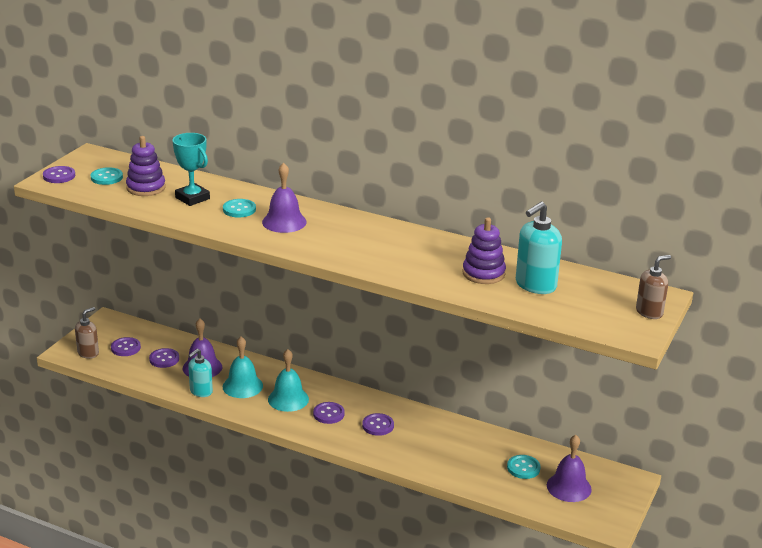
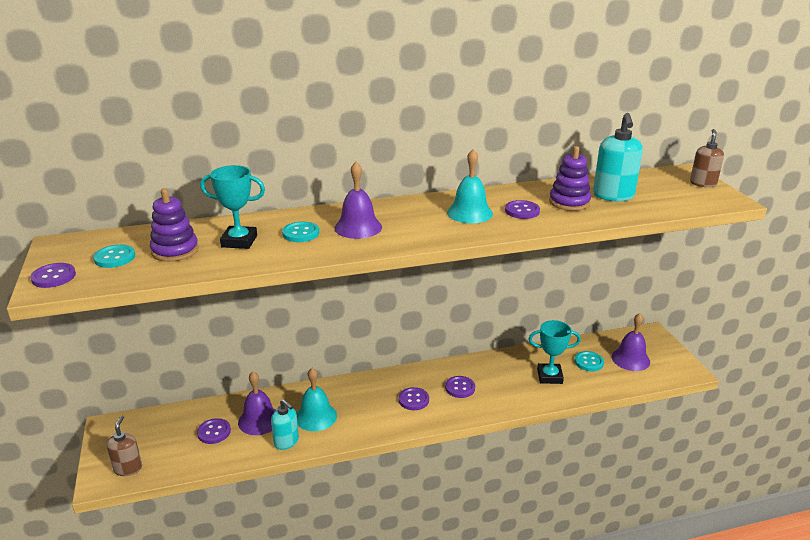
camera: 40 degrees left, 0 degrees up
(125, 348) = (162, 442): purple button -> purple button (522, 211)
(201, 391) = (286, 442): turquoise soap dispenser -> turquoise soap dispenser turned 45 degrees counterclockwise
(288, 399) = (367, 406): turquoise bell -> turquoise bell (469, 213)
(468, 459) = (549, 376): none -> turquoise trophy

